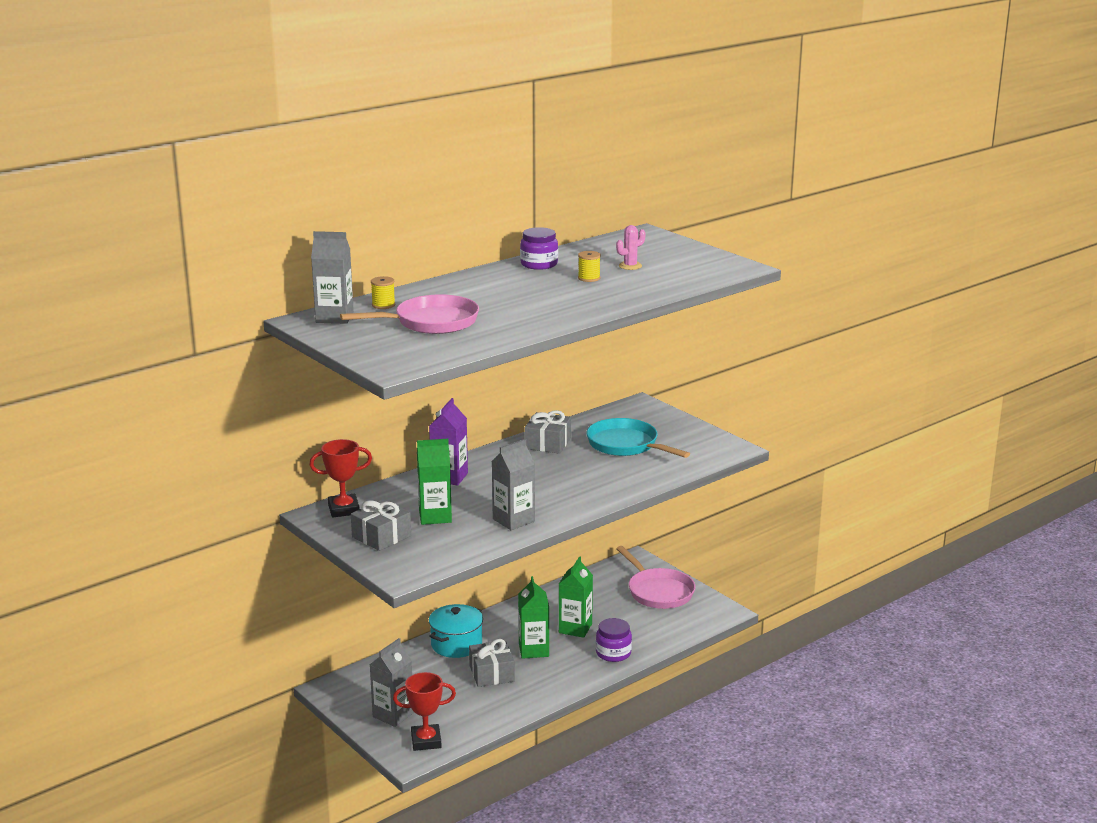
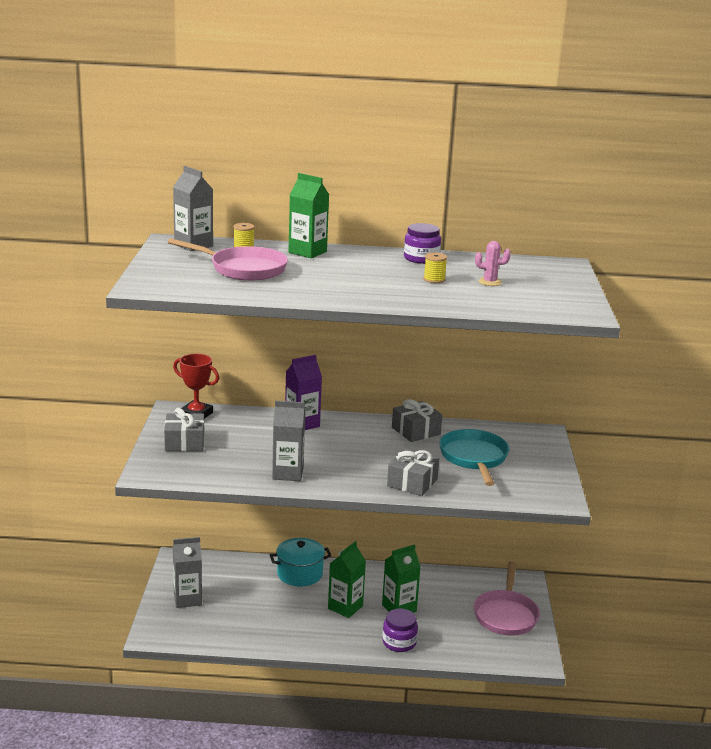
camera: 40 degrees right, 0 degrees up
(426, 741) = (179, 629): red trophy -> none
(435, 516) = (242, 446): green carton -> green carton (307, 252)
(492, 673) = (291, 608): grey gift -> grey gift (412, 483)

